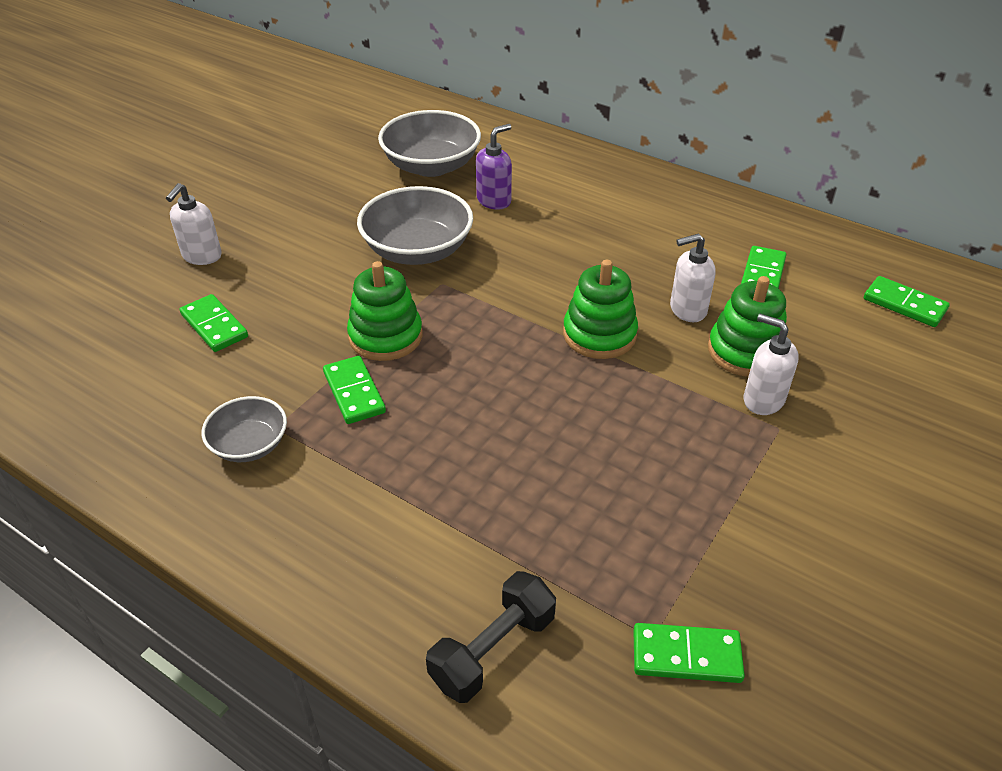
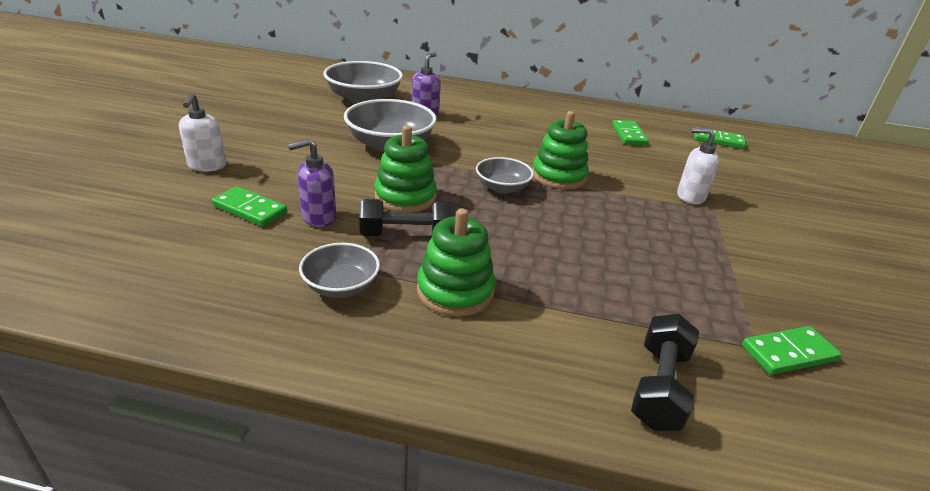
camera: 25 degrees left, 10 degrees down
(276, 349) = (318, 217): none -> purple soap dispenser
(354, 392) = (407, 235): green domino -> black dumbbell
(511, 341) = (502, 187): none -> grey bowl
(687, 310) = (601, 157): white soap dispenser -> none
(745, 351) = (656, 173): green stacking toy -> green stacking toy (455, 291)

